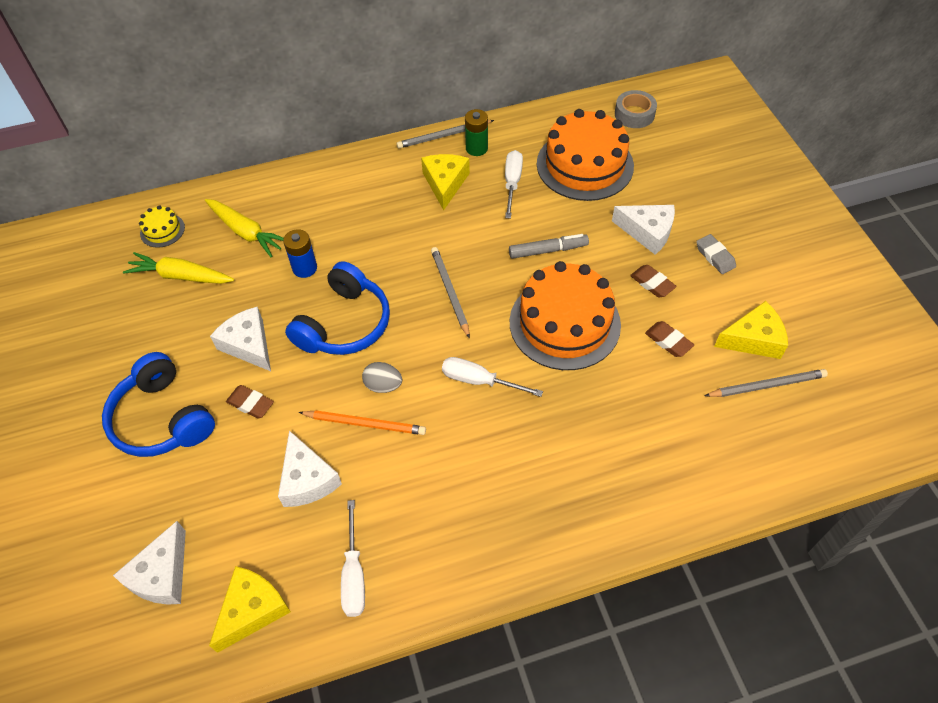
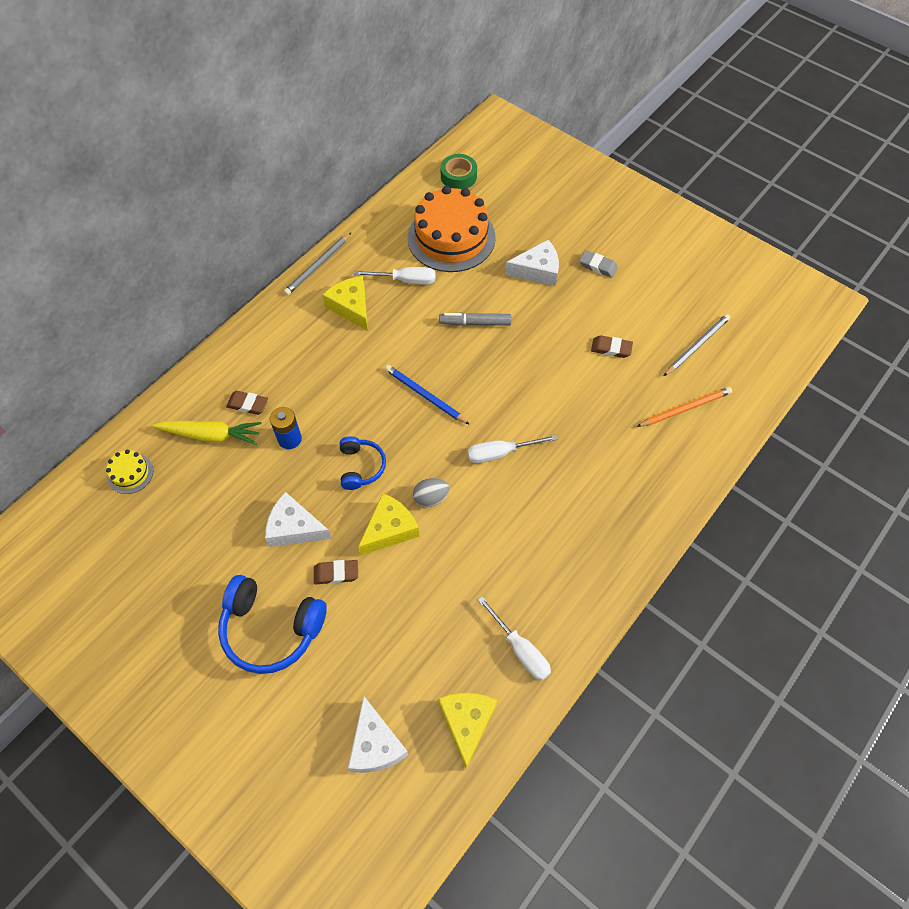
camera: 35 degrees left, 5 degrees up
(181, 276) = (184, 504): yellow carrot -> none
(307, 479) = (430, 603): white cheese -> none
(344, 324) = (361, 467): blue headphones -> blue headphones, size x0.58
(365, 423) = (440, 535): orange pencil -> orange pencil (685, 408)
(450, 292) = (425, 396): grey pencil -> blue pencil
(476, 148) = (354, 264): green battery -> none
(512, 183) = (405, 280): white screwdriver -> white screwdriver turned 120 degrees clockwise
(548, 250) = (475, 323): grey marker -> grey marker turned 135 degrees counterclockwise
(564, 323) = (529, 374): orange cake -> none
(634, 114) = (458, 176): grey tape -> green tape
(652, 283) = (569, 310): brown eraser -> brown eraser (248, 404)
(753, 339) = (665, 316): yellow cheese -> yellow cheese (389, 529)

